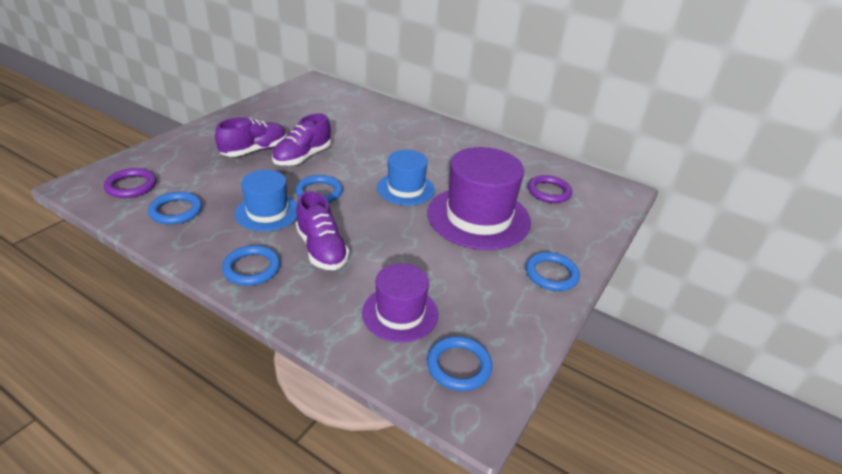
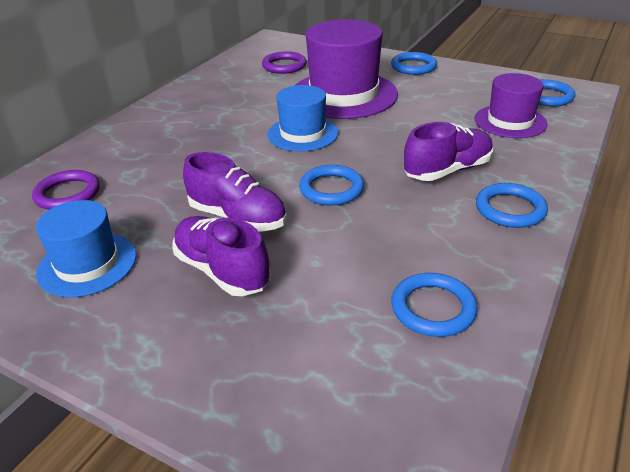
camera: 90 degrees left, 0 degrees up
(131, 186) = (385, 397): purple ring -> purple ring (68, 194)
(267, 212) = (395, 221): blue hat -> blue hat (87, 264)

